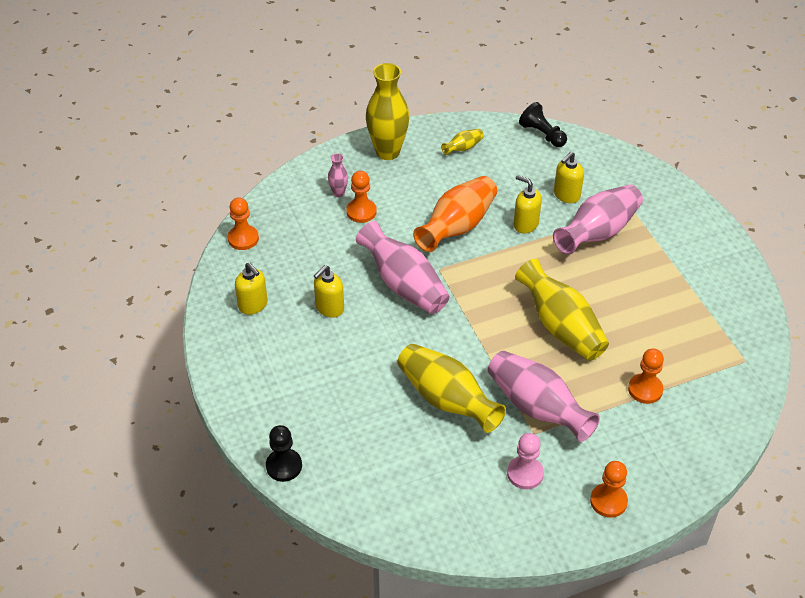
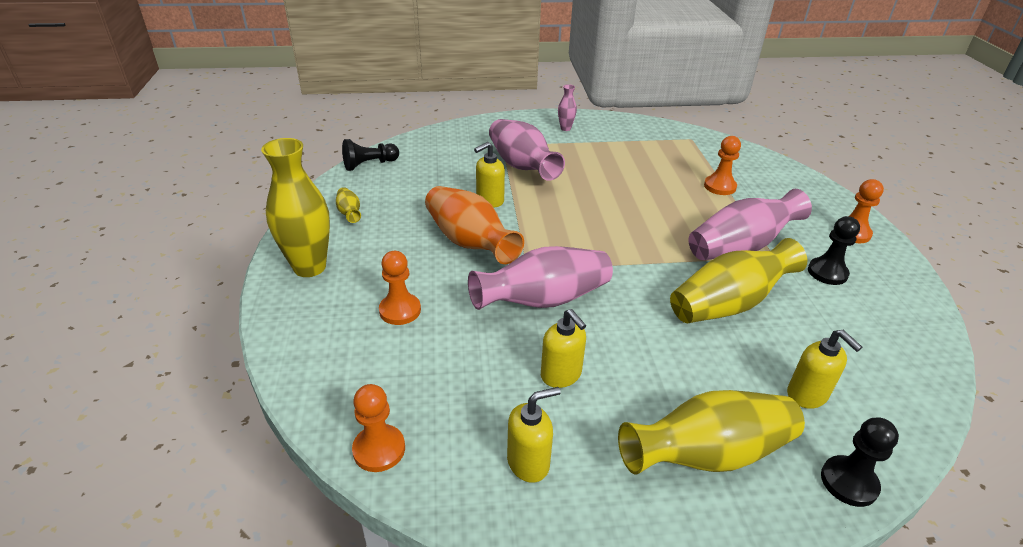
camera: 75 degrees left, 10 degrees down
(338, 193) = (352, 324): pink vase -> pink vase (565, 128)
(525, 473) = (827, 273): pink pawn -> black pawn
(560, 327) = (636, 211): yellow vase -> yellow vase (708, 454)
(566, 195) = (463, 170): yellow soap dispenser -> yellow soap dispenser (807, 395)

